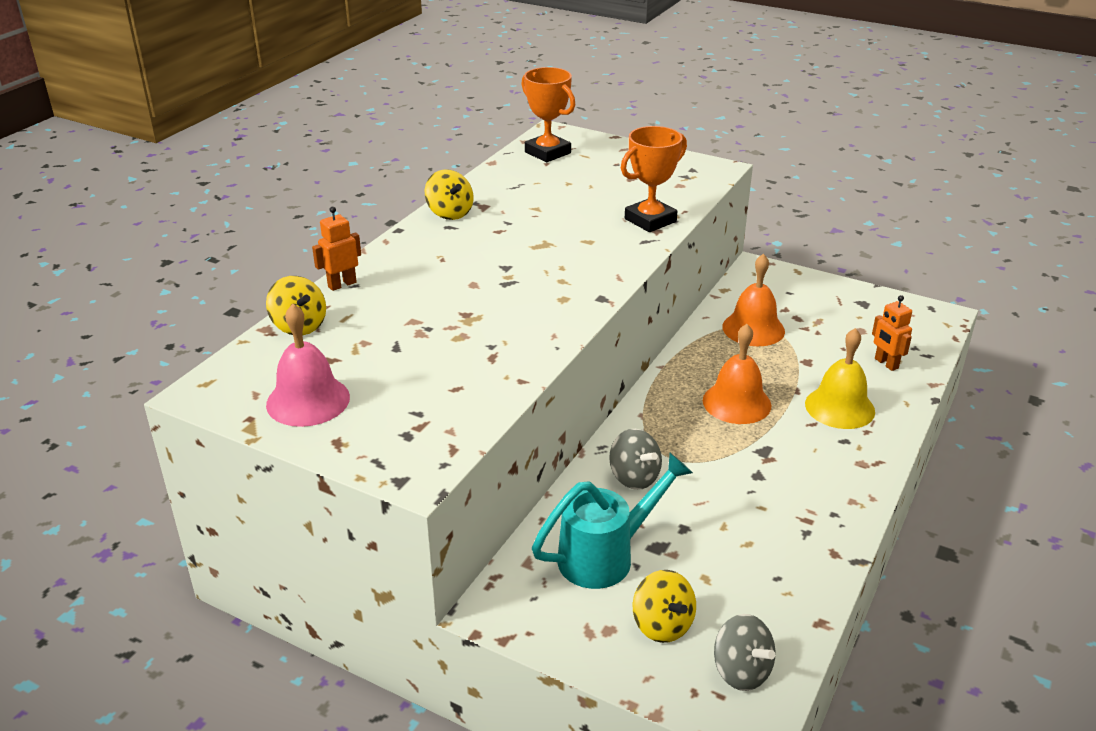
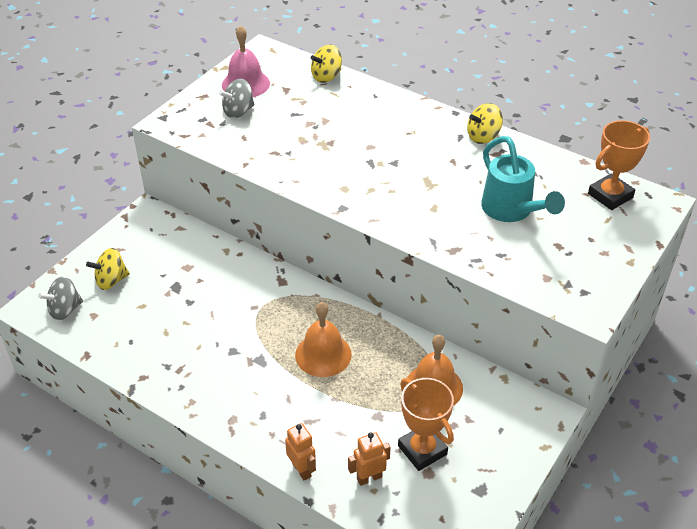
camera: 95 degrees right, 10 degrees up
(342, 284) = (376, 90): orange robot -> orange robot (302, 469)
(606, 556) = (175, 262): turquoise watering can -> turquoise watering can (511, 211)
(634, 477) = (246, 283): grey spinning top -> grey spinning top (238, 112)
(650, 220) = (471, 248): orange trophy -> orange trophy (422, 450)
(839, 407) = (307, 423): yellow bell -> none

